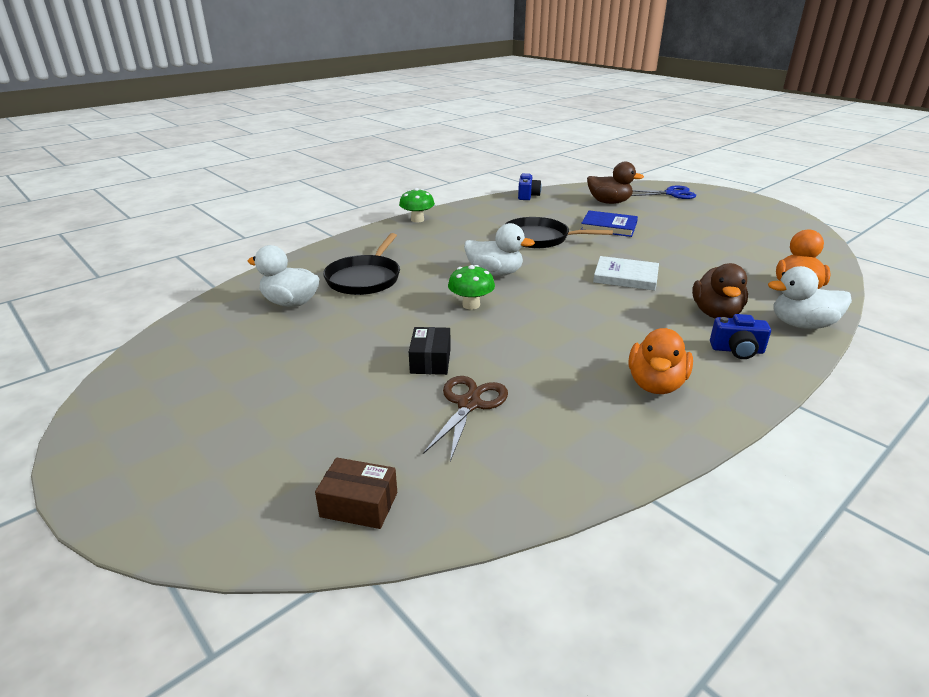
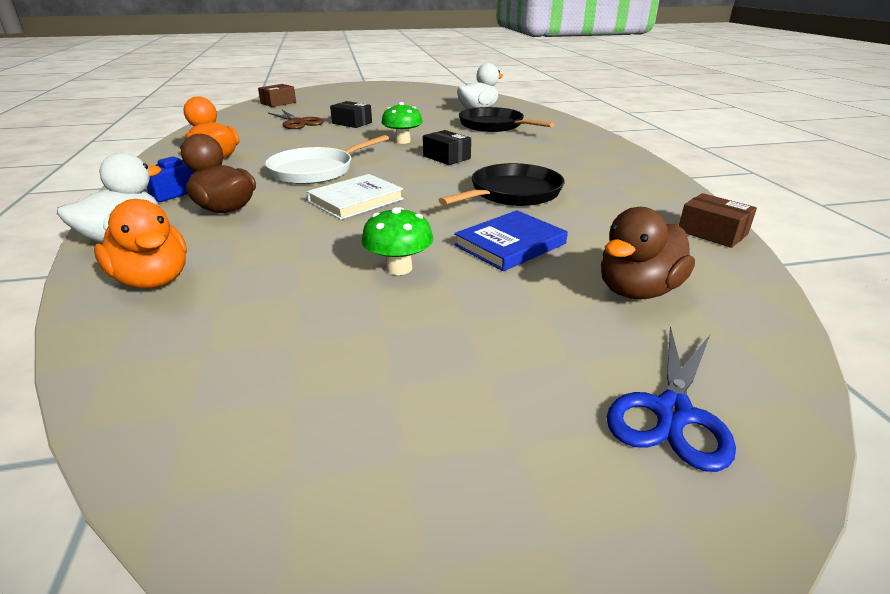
camera: 120 degrees right, 0 degrees up
(417, 220) = (629, 157): green mushroom -> green mushroom (399, 268)
(495, 273) = (446, 157): white duck -> black box
(527, 196) = (712, 233): blue camera -> brown box
(602, 313) = (315, 171): none -> white pan

